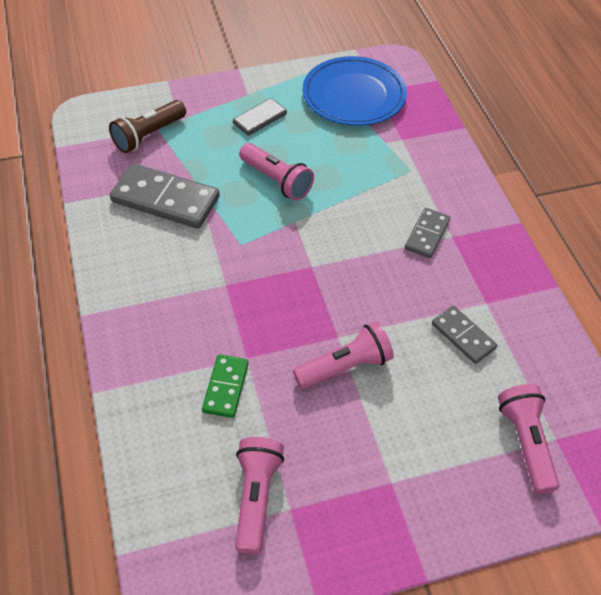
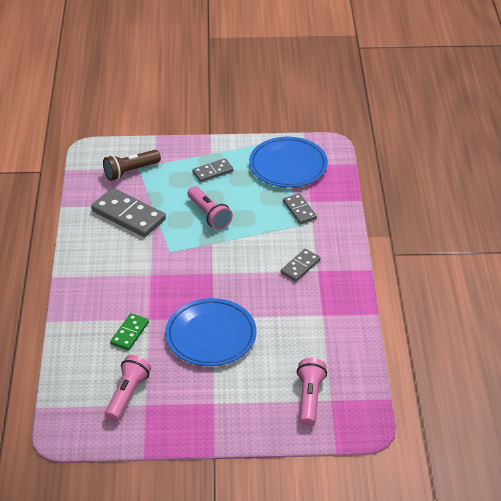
camera: 15 degrees right, 10 degrees down
(345, 367) = (211, 335): pink flashlight -> blue plate
(463, 336) = (297, 332): grey domino -> grey domino (299, 210)

